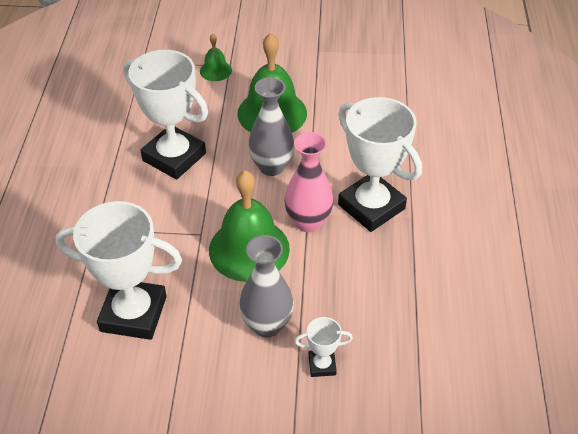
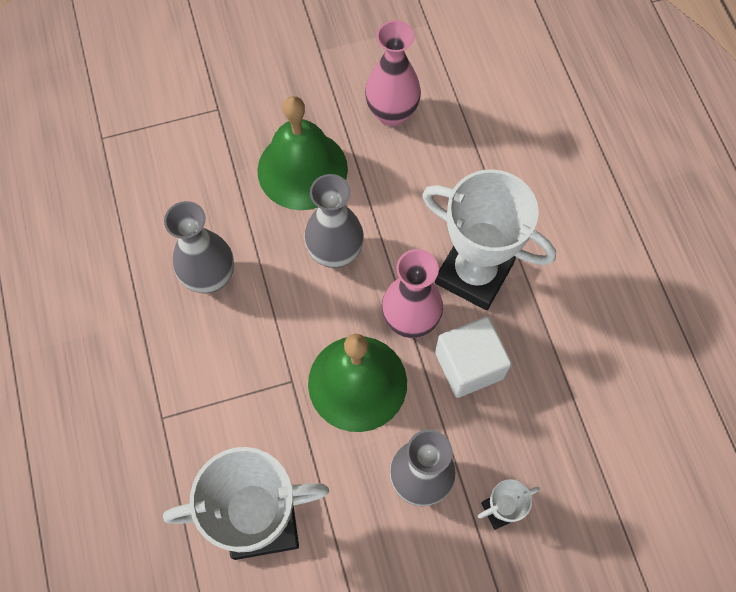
camera: 20 degrees left, 20 degrees up
(174, 157) = (210, 277): white trophy -> grey vase
(215, 70) = (203, 123): green bell -> none
(340, 262) = (469, 365): none -> white cube
(353, 97) = (392, 113): none -> pink vase

